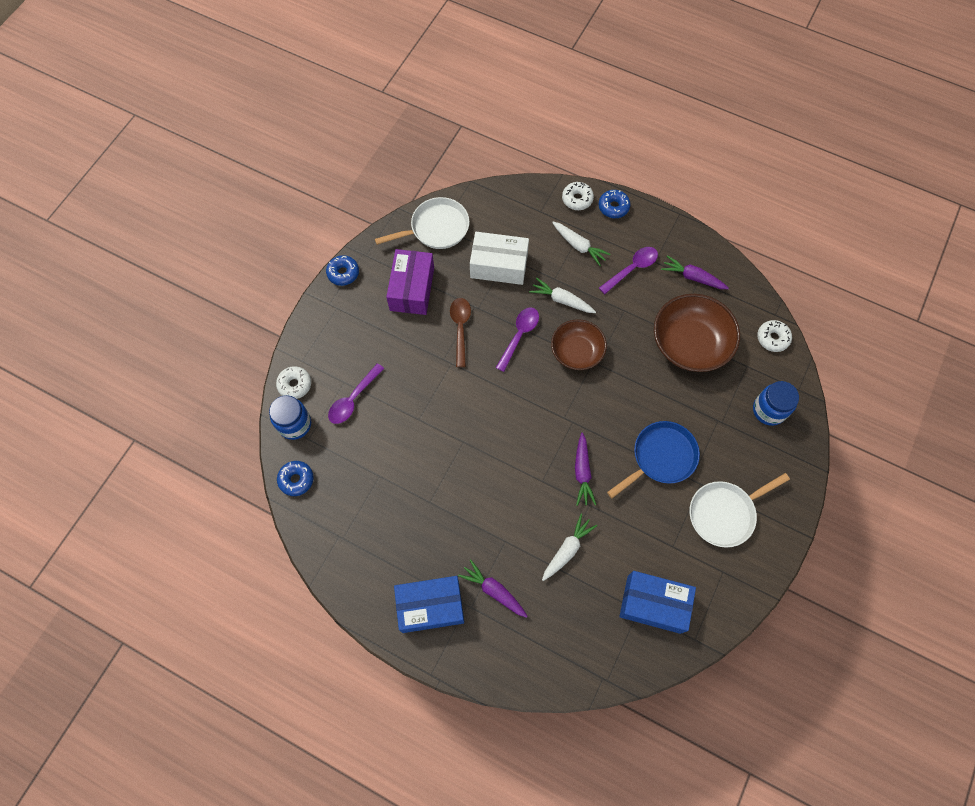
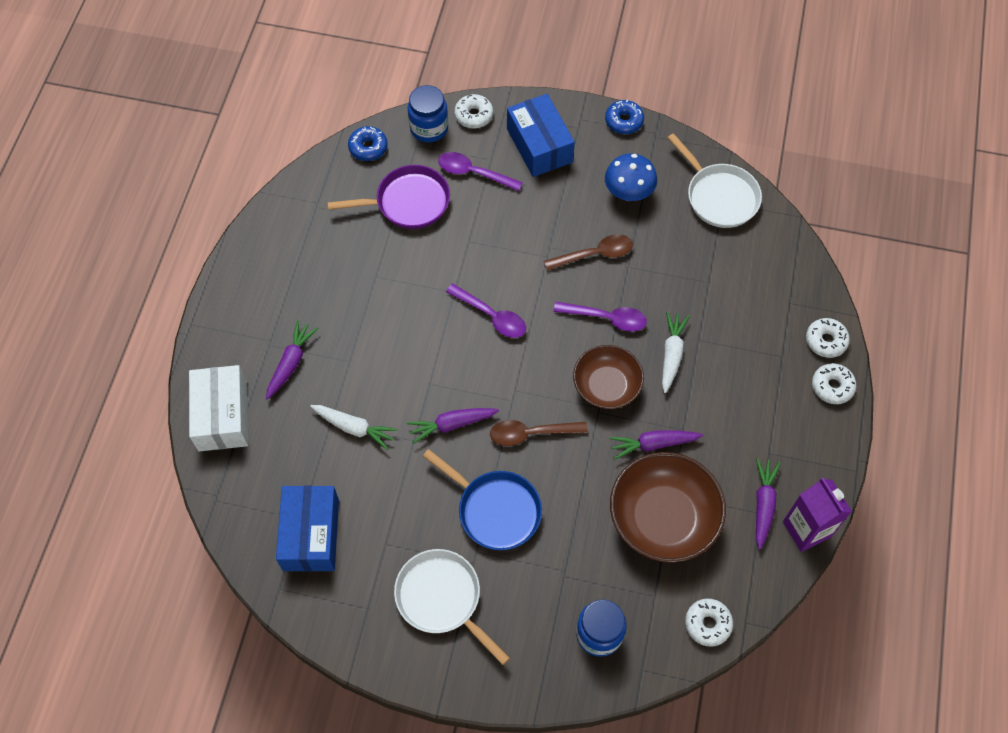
camera: 75 degrees right, 5 degrees down
(365, 458) = (408, 202): none -> purple pan
(412, 289) = (628, 193): purple box -> blue mushroom
(430, 606) = (261, 306): blue box -> blue box (539, 145)
(499, 265) = (694, 274): white box -> white box (222, 416)
(579, 246) = (756, 357): white carrot -> none
(603, 416) = (531, 434): none -> brown spoon
(613, 207) = (832, 386): blue donut -> white donut
(631, 333) = (653, 444): none -> purple carrot
(632, 269) = (747, 427): purple spoon -> purple spoon (492, 316)
(715, 257) = (806, 529): none -> purple carton

